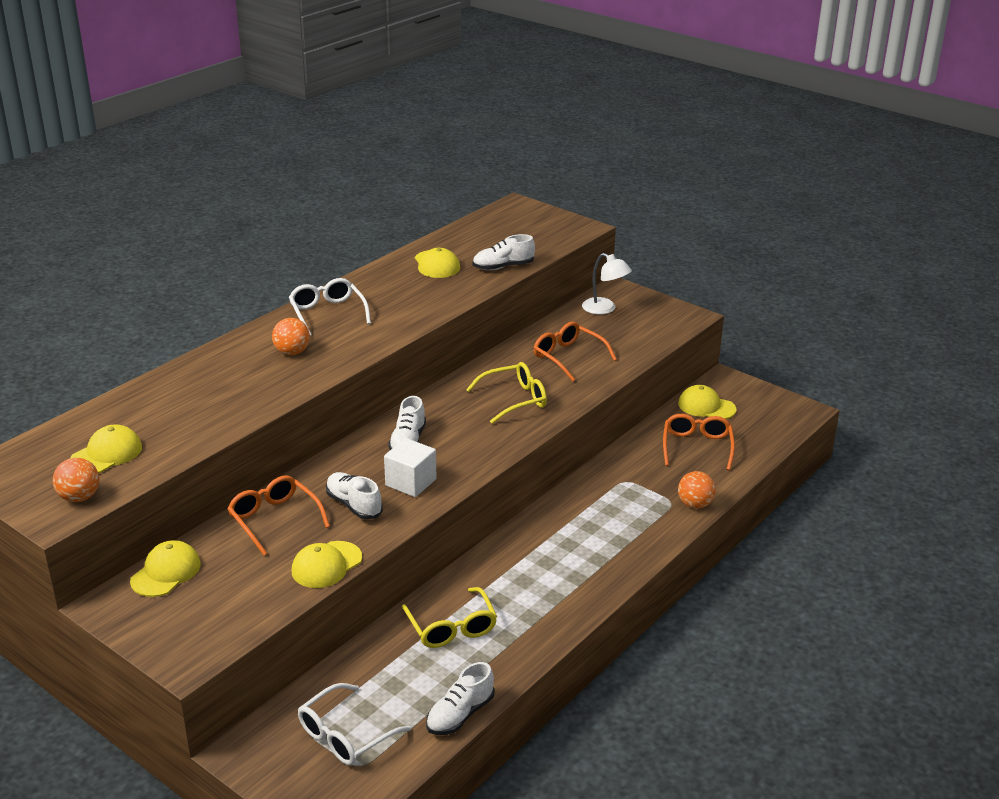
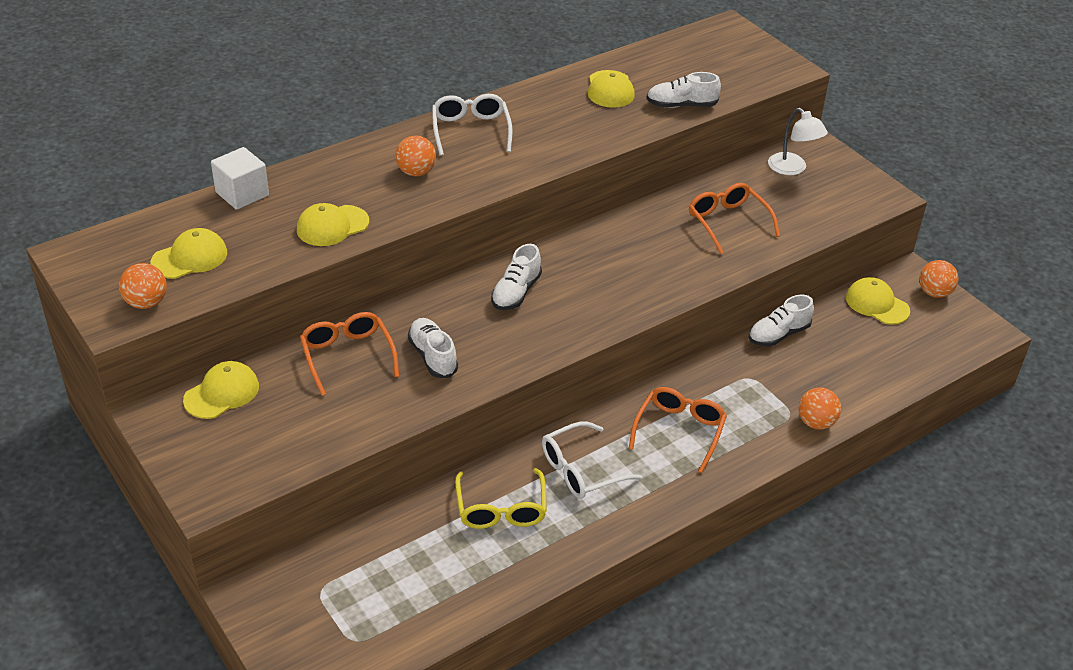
camera: 15 degrees right, 10 degrees up
(326, 565) = (380, 420): yellow cap -> yellow cap (332, 226)
(345, 735) = (352, 604): white glasses -> white glasses (581, 470)
(411, 482) = (501, 342): white cube -> white cube (242, 194)
(460, 714) = (473, 610): white shoe -> white shoe (778, 334)
(514, 400) = (648, 264): yellow glasses -> none
(697, 447) = (846, 352): orange glasses -> orange glasses (679, 431)
(748, 390) = (934, 293): none -> orange ball

